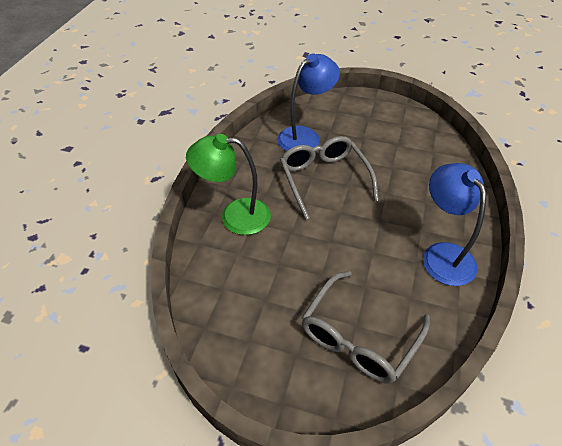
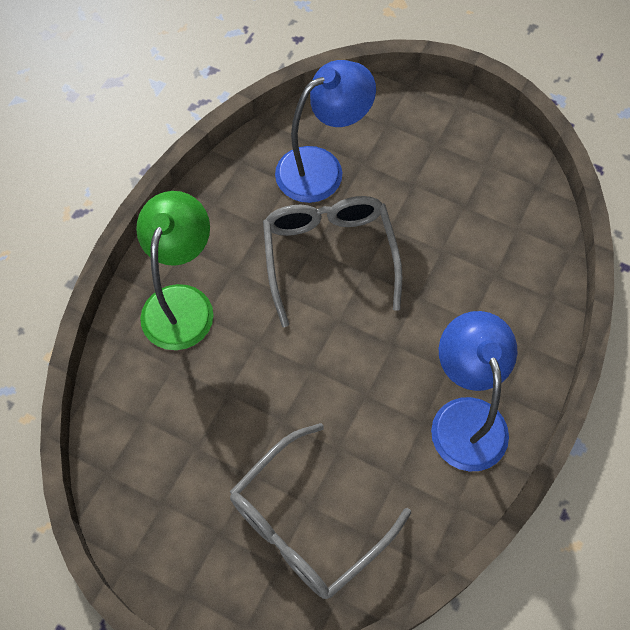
camera: 10 degrees right, 15 degrees up
(235, 216) = (182, 302): green lamp -> green lamp turned 90 degrees clockwise

